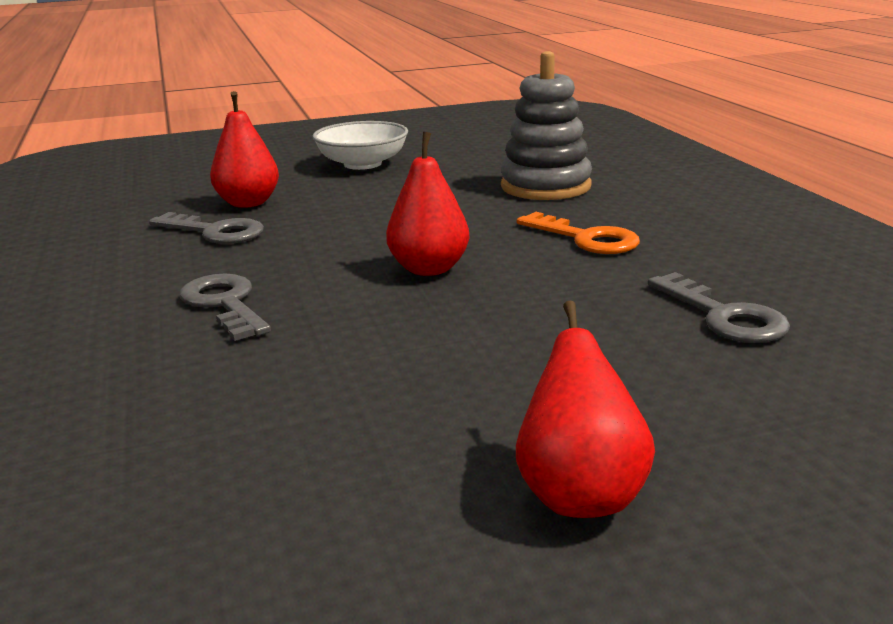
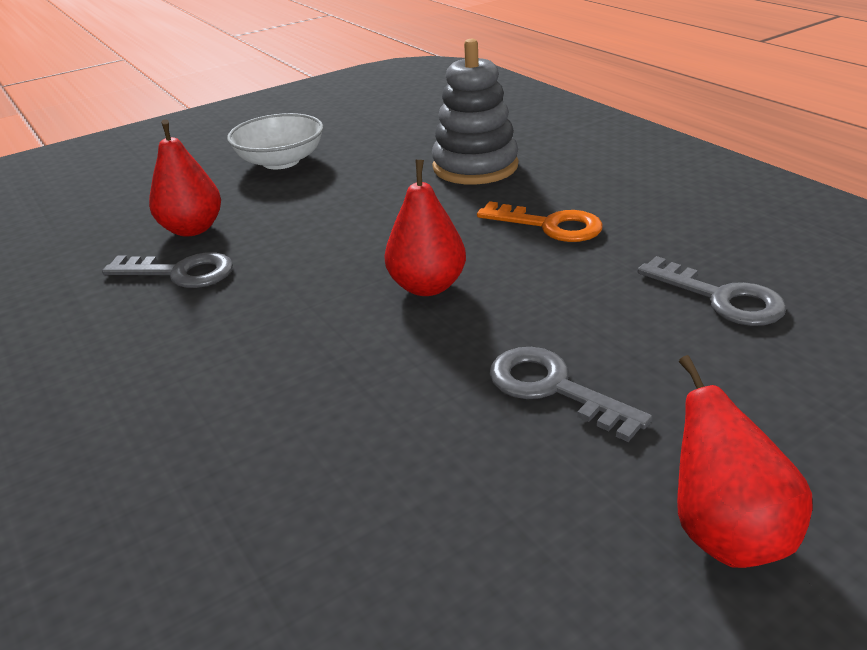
camera: 15 degrees left, 10 degrees up
(225, 304) = (249, 367): grey key -> grey key (553, 388)

